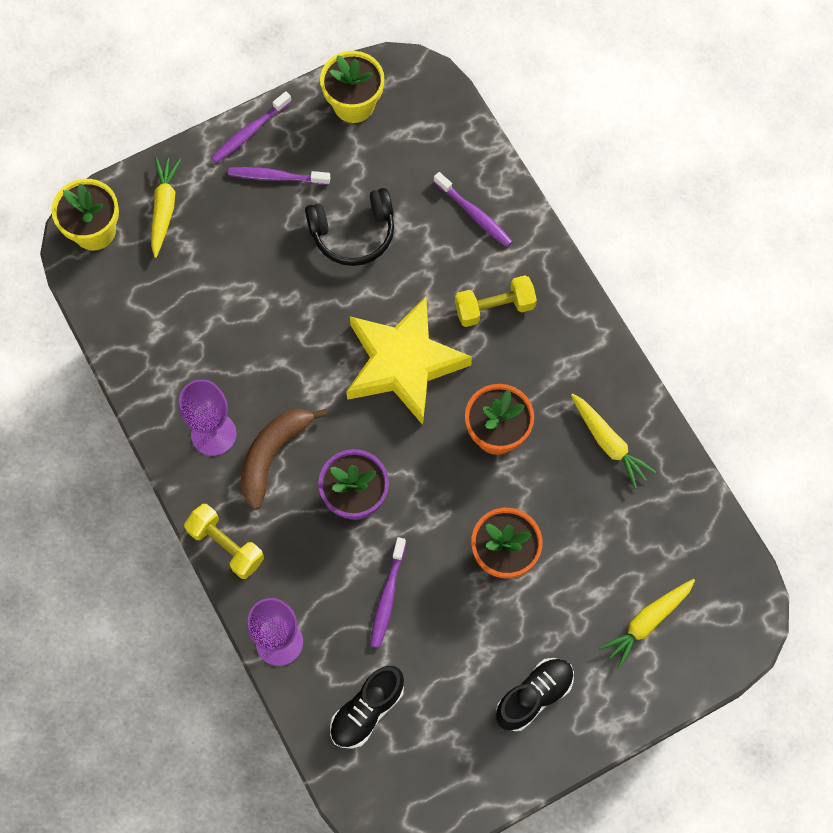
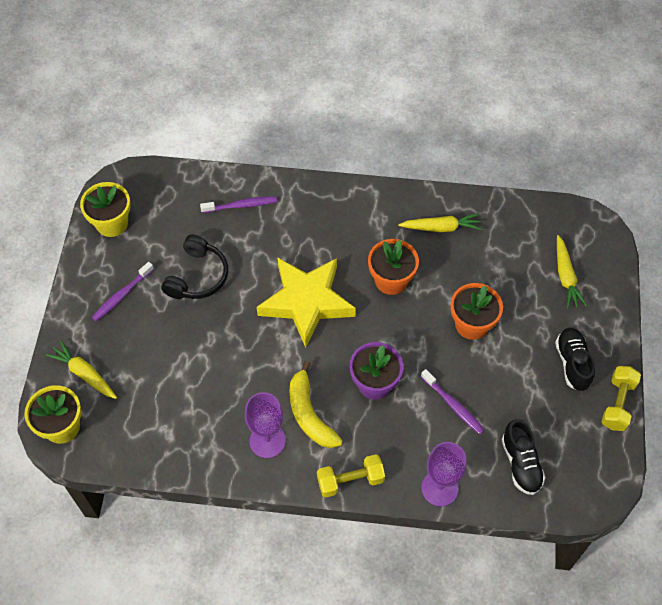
camera: 55 degrees left, 10 degrees down
(249, 132) = (77, 291): purple toothbrush -> none
(273, 455) = (309, 414): brown banana -> yellow banana
(494, 308) = (310, 232): yellow dumbbell -> yellow dumbbell (617, 403)

